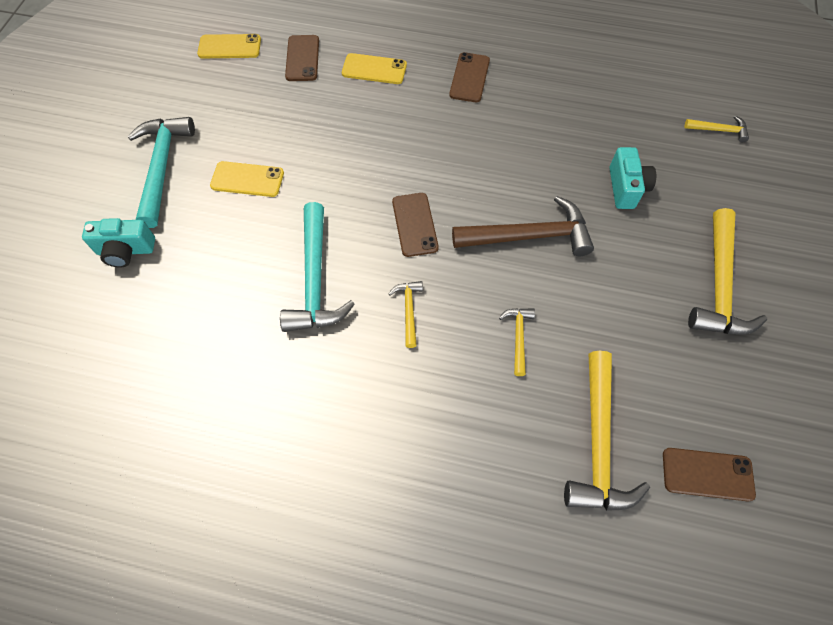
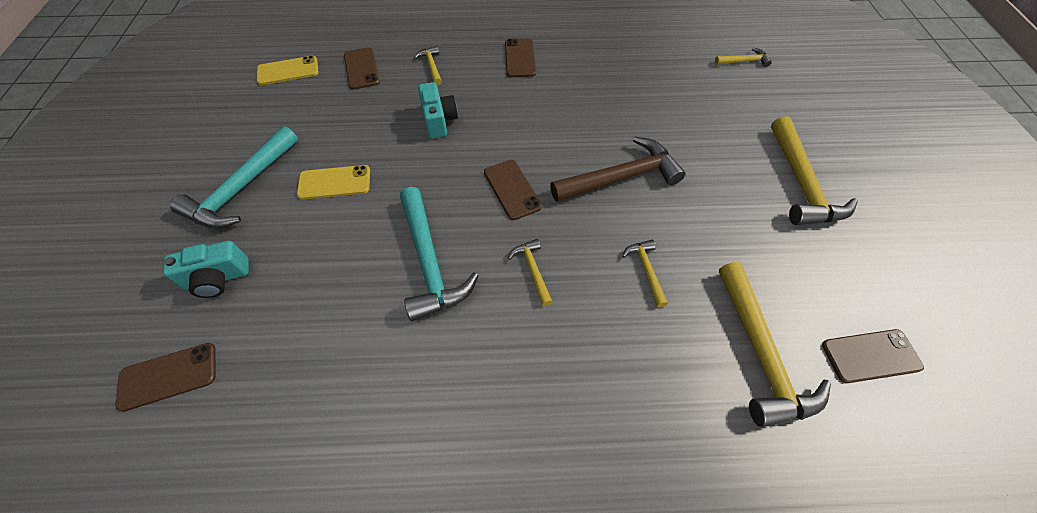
camera: 15 degrees left, 5 degrees down
(71, 328) = (168, 376): none -> brown phone
(162, 167) = (242, 188): turquoise hammer -> turquoise hammer turned 135 degrees counterclockwise
(374, 69) = (431, 66): yellow phone -> yellow hammer
(626, 188) = (688, 120): turquoise camera -> turquoise camera (439, 120)

